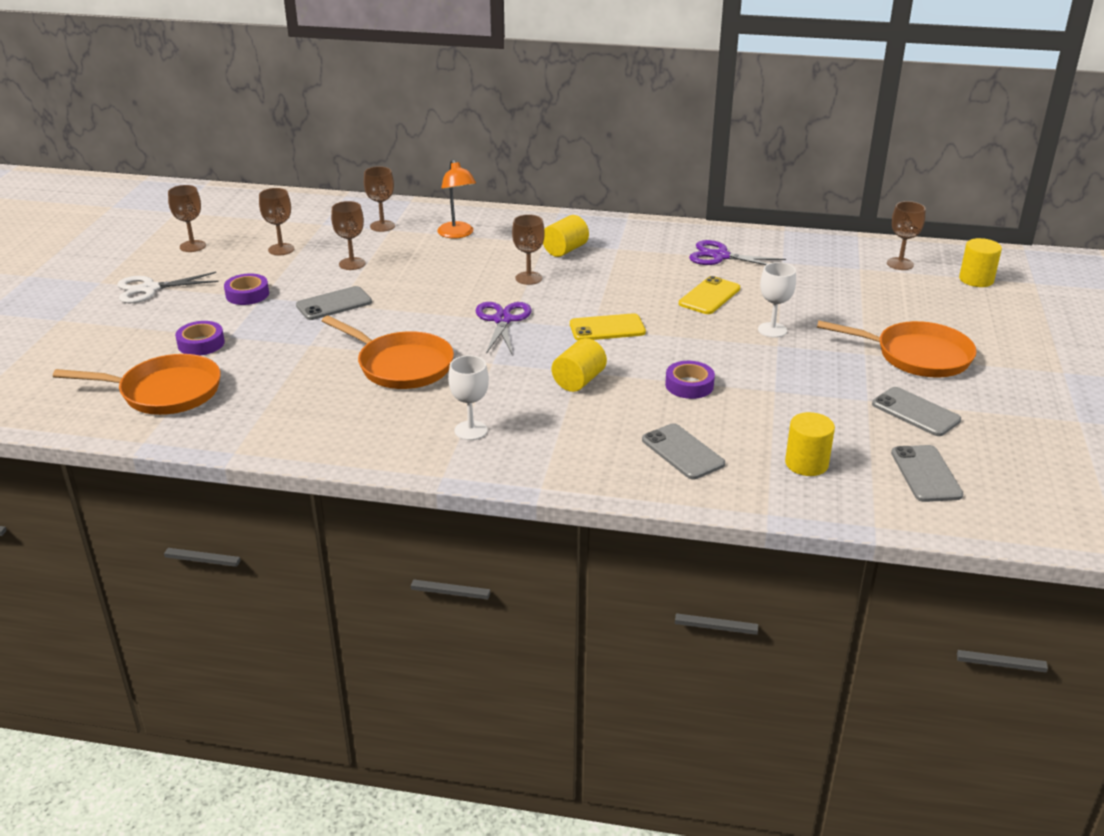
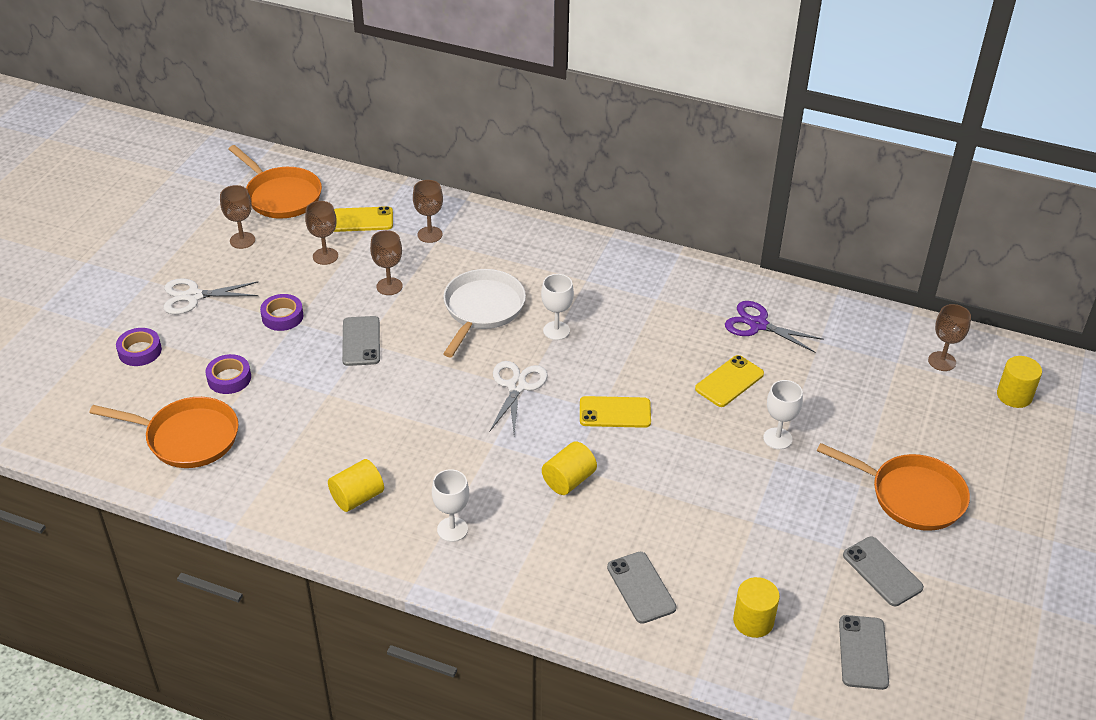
camera: 10 degrees right, 10 degrees up
(311, 222) = (362, 220): none -> yellow phone
(334, 304) = (361, 341): grey phone -> grey phone turned 75 degrees counterclockwise
(401, 365) = (406, 435): orange pan -> orange pan (281, 196)
(450, 271) = (482, 310): none -> white pan
(457, 234) = (501, 256): orange lamp -> none
(502, 320) = (516, 386): purple scissors -> white scissors
(528, 278) = (556, 330): brown goblet -> white goblet
(565, 250) = (603, 294): yellow cylinder -> yellow cylinder (357, 497)
(689, 385) = (672, 502): purple tape -> purple tape (140, 351)

